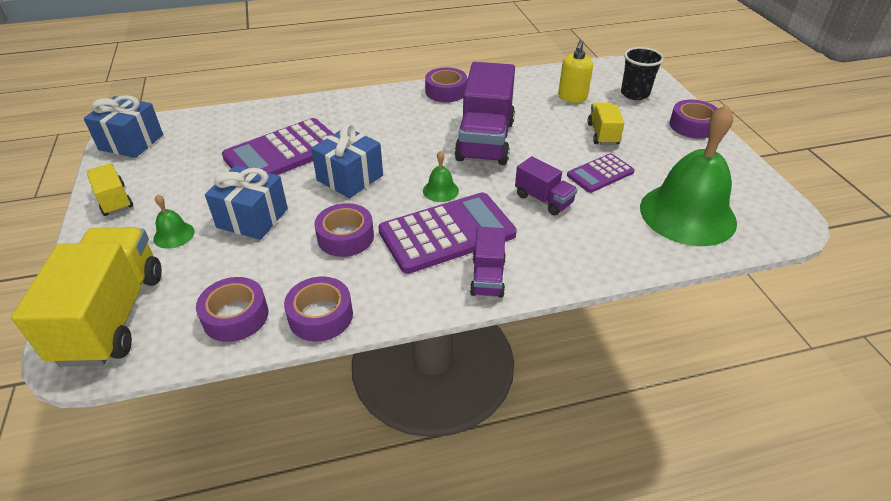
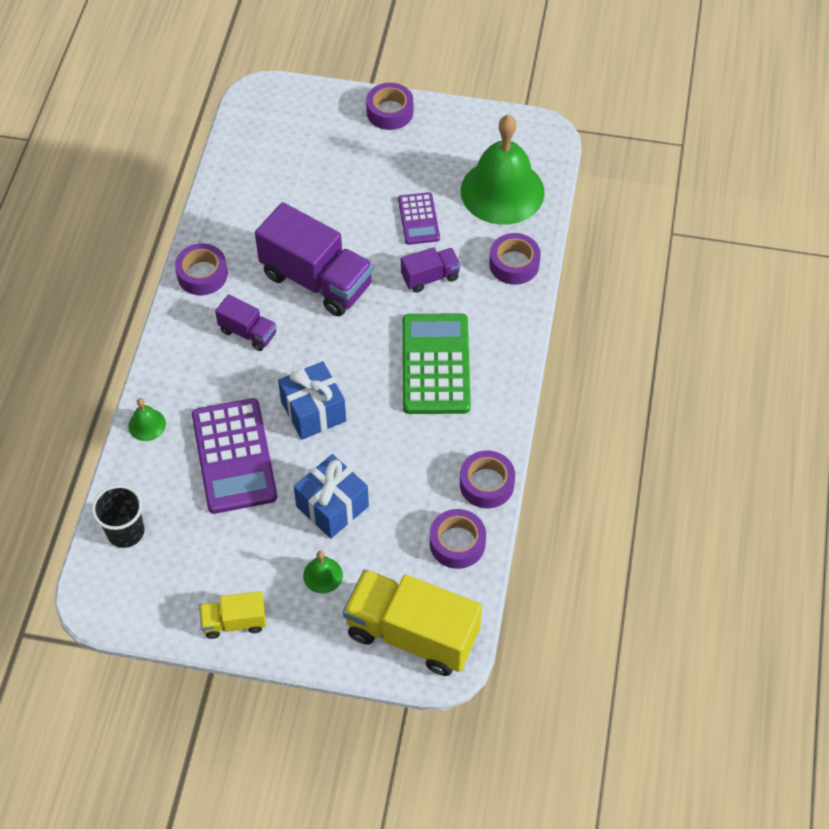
camera: 65 degrees left, 15 degrees up
(131, 142) = (123, 598): blue gift -> none
(345, 237) = (400, 440): purple tape -> purple tape (514, 264)
(440, 190) = (374, 346): green bell -> green bell (147, 425)
(447, 233) = (435, 364): purple calculator -> green calculator
(488, 277) = (502, 358): purple truck -> purple truck (248, 332)
(572, 97) = (284, 174): yellow soap dispenser -> none
(602, 134) = (362, 185): yellow truck -> none
(634, 94) = (310, 122): black cup -> black cup (125, 532)

